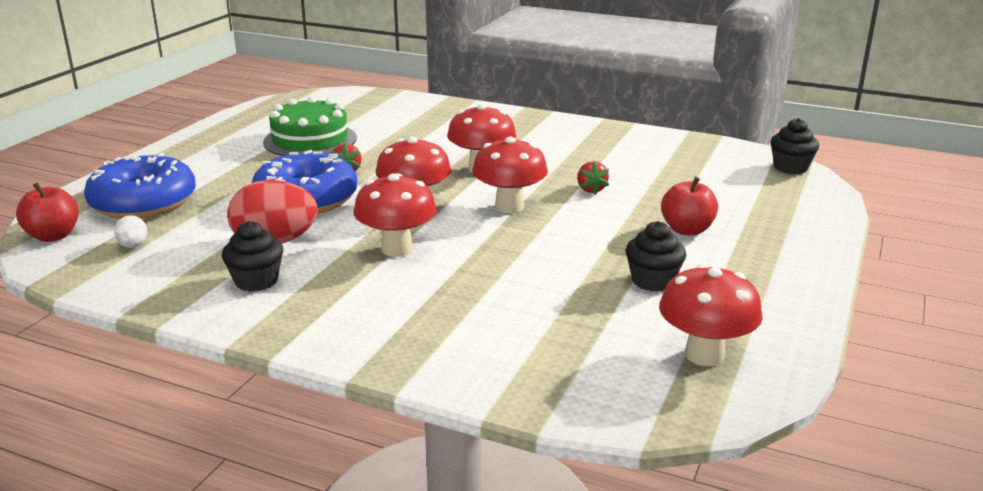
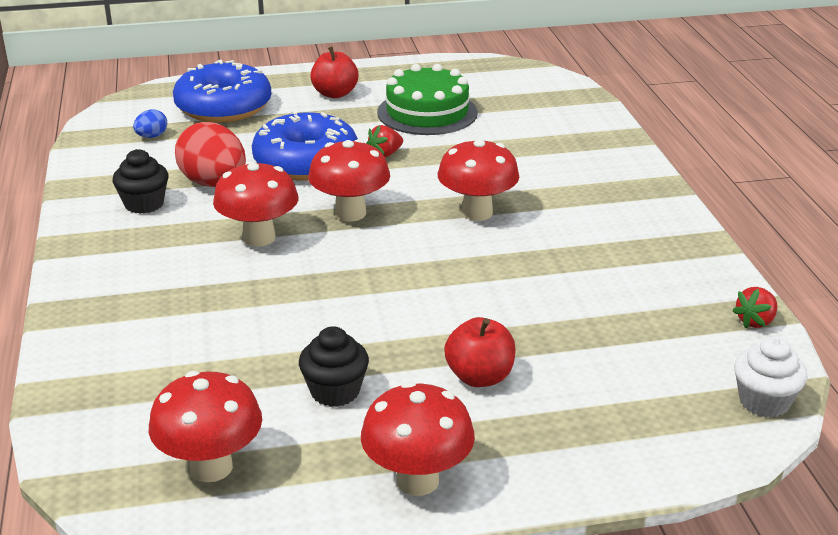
camera: 55 degrees right, 5 degrees up
(53, 236) = (137, 104): red apple -> red apple (335, 94)
(133, 246) = (152, 136): white egg -> blue egg
(509, 207) = (408, 258): red mushroom -> red mushroom (417, 480)
(591, 189) = (508, 287): red strawberry -> red strawberry (755, 321)
(790, 167) = (764, 402): black cupcake -> white cupcake

